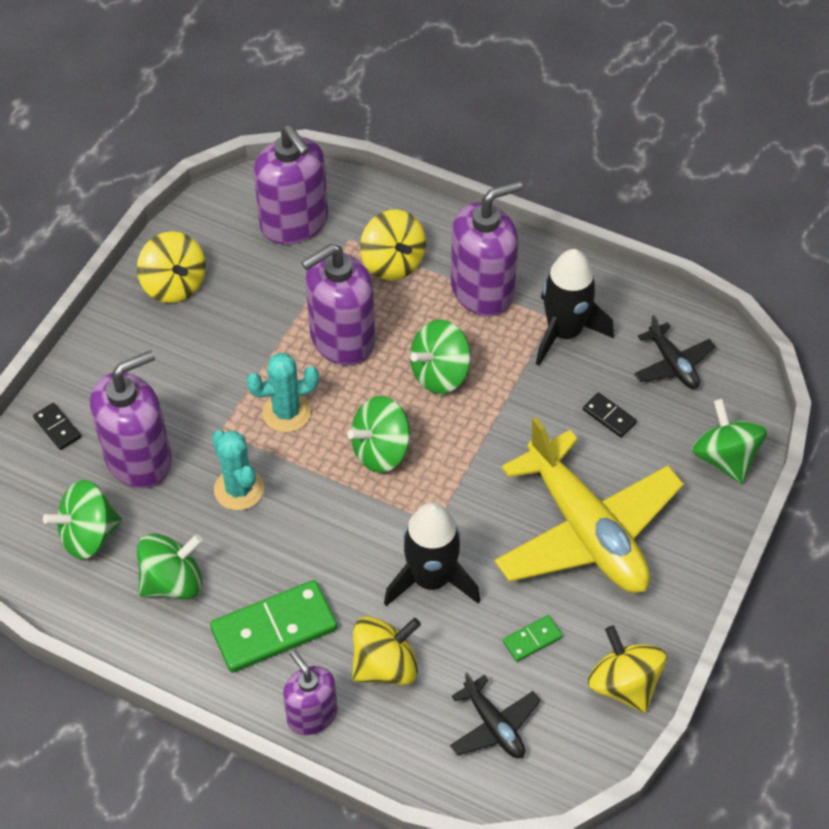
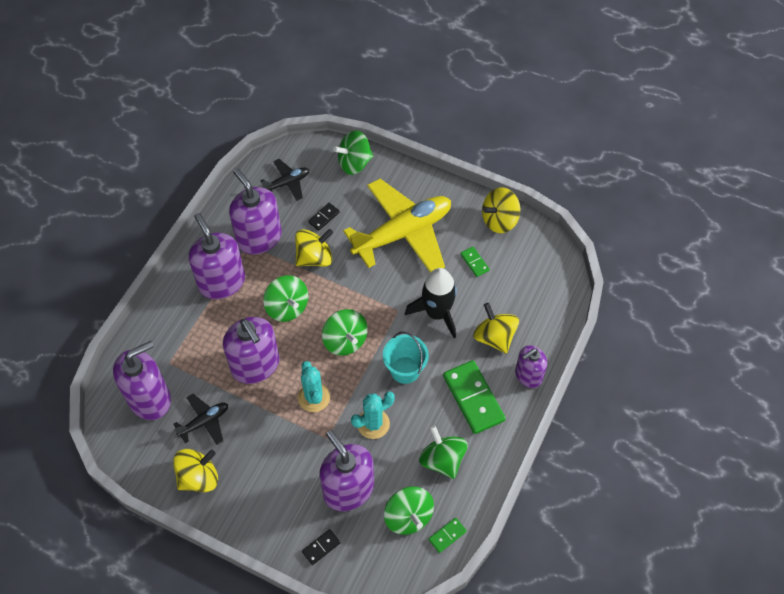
camera: 90 degrees left, 5 degrees up
(53, 586) = (447, 535): none -> green domino
(328, 532) = (405, 370): none -> turquoise bucket
(393, 262) = (193, 335): yellow spinning top -> yellow spinning top (314, 257)
(494, 725) = (528, 282): black plane -> black plane (204, 422)
(564, 332) = (259, 238): black rocket -> purple soap dispenser

